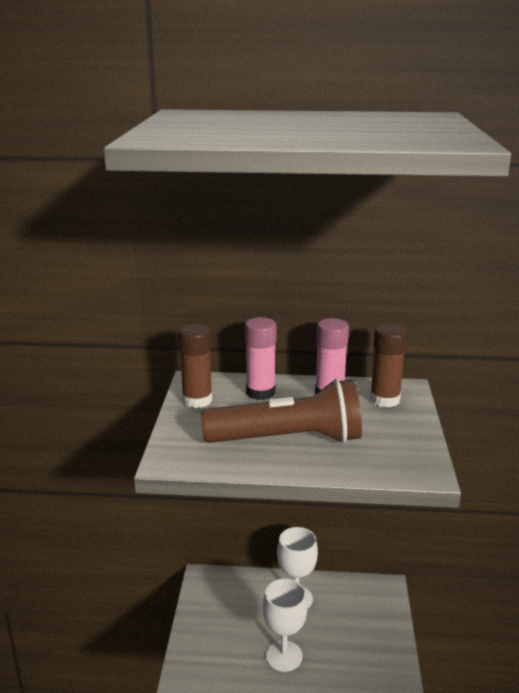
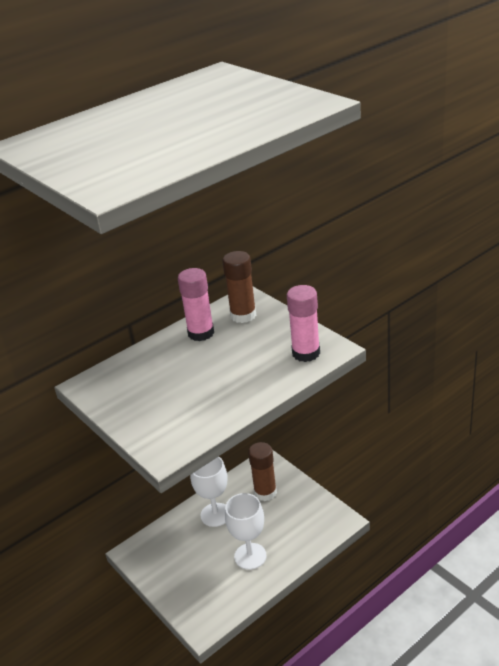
camera: 40 degrees left, 10 degrees up
(197, 400) = (113, 398): brown glue stick -> brown glue stick (265, 492)
(260, 392) = (151, 362): pink glue stick -> pink glue stick (306, 353)
(288, 439) = (222, 383): brown flashlight -> none

